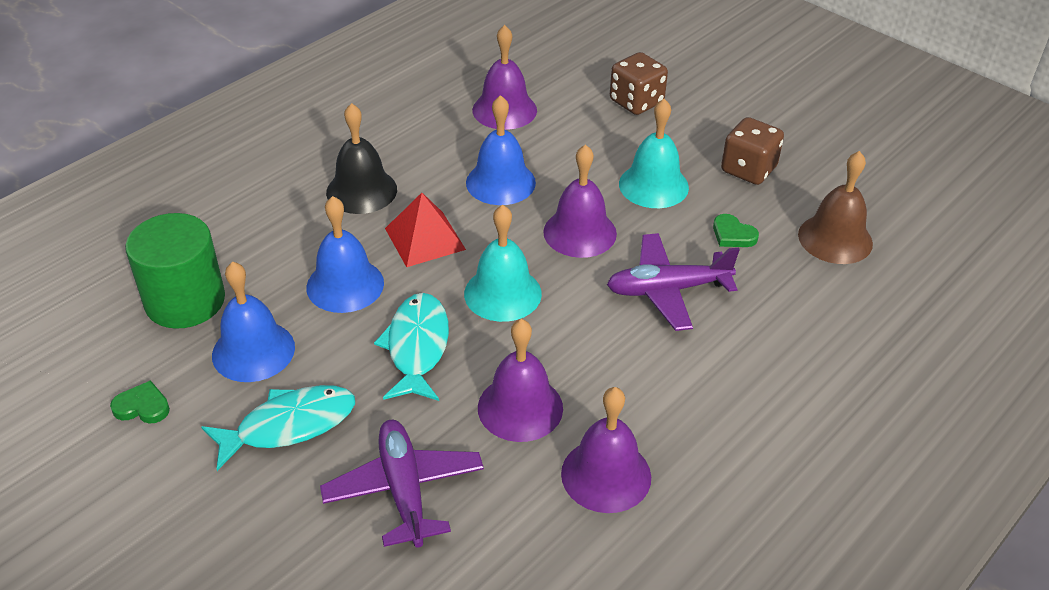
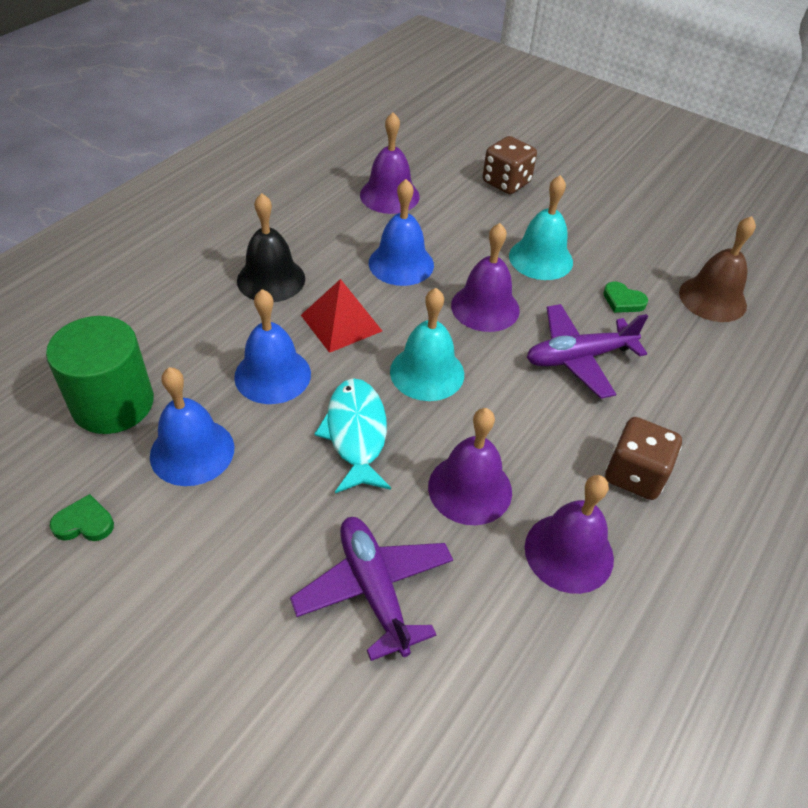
camera: 10 degrees left, 5 degrees up
(289, 425) = (243, 529): turquoise fish -> none
(748, 169) = (620, 239): brown dice -> brown dice (634, 475)

